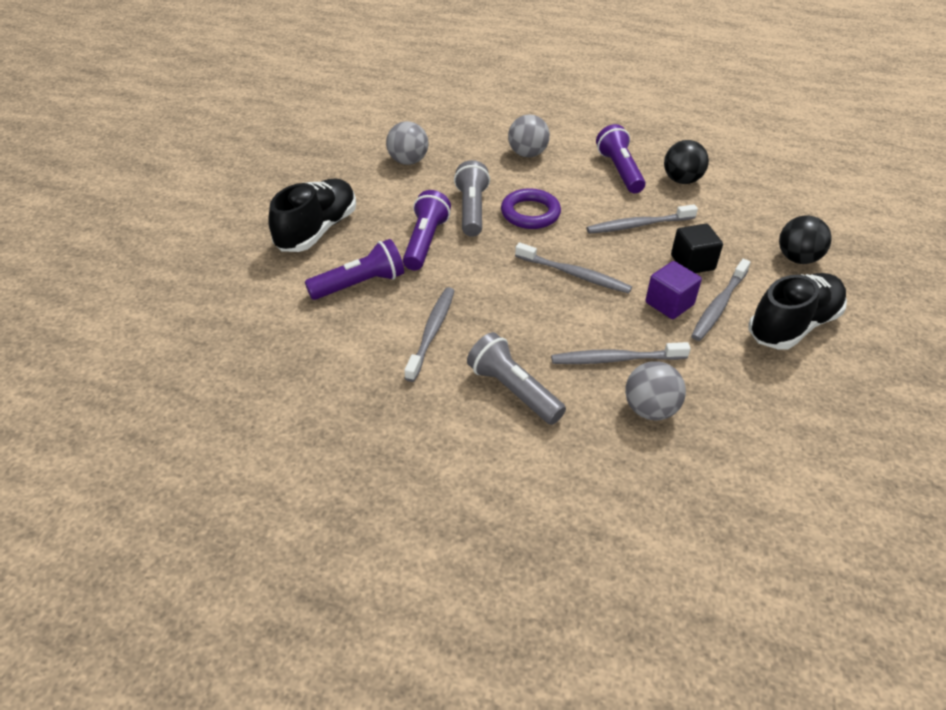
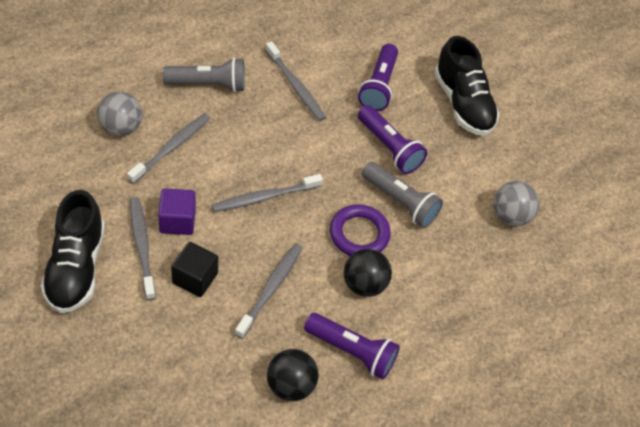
camera: 125 degrees right, 10 degrees up
(527, 154) = (444, 306): grey ball -> none
(797, 258) = (117, 353): black ball -> black ball (364, 284)

